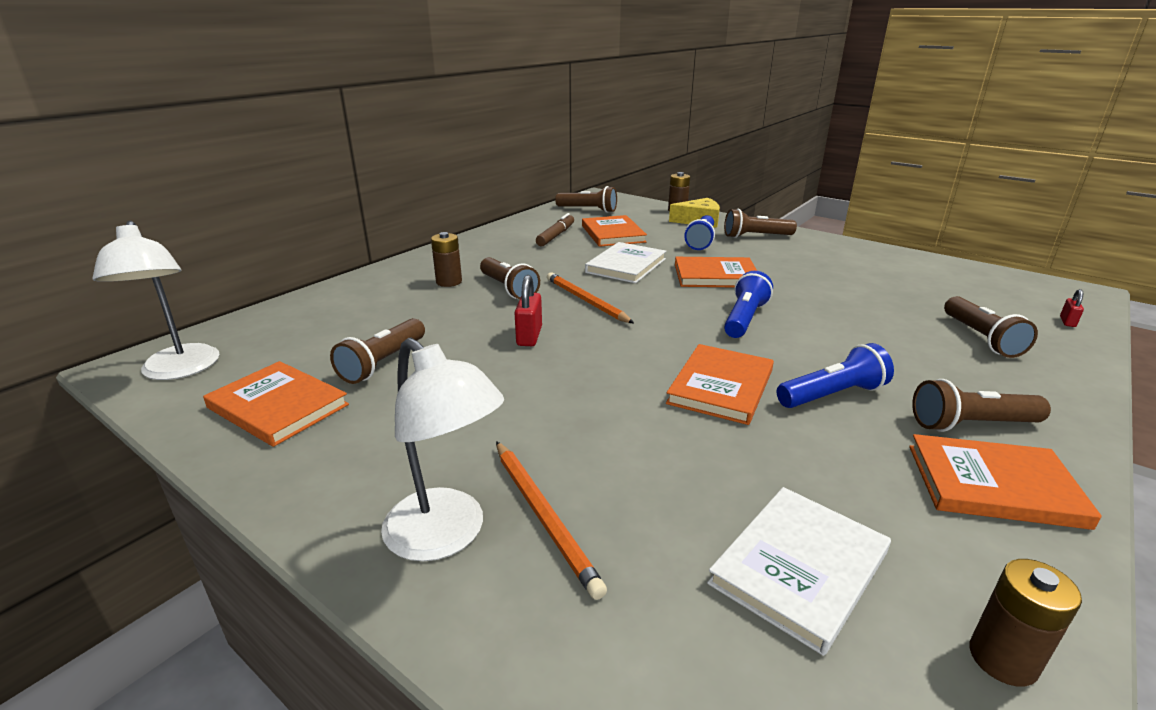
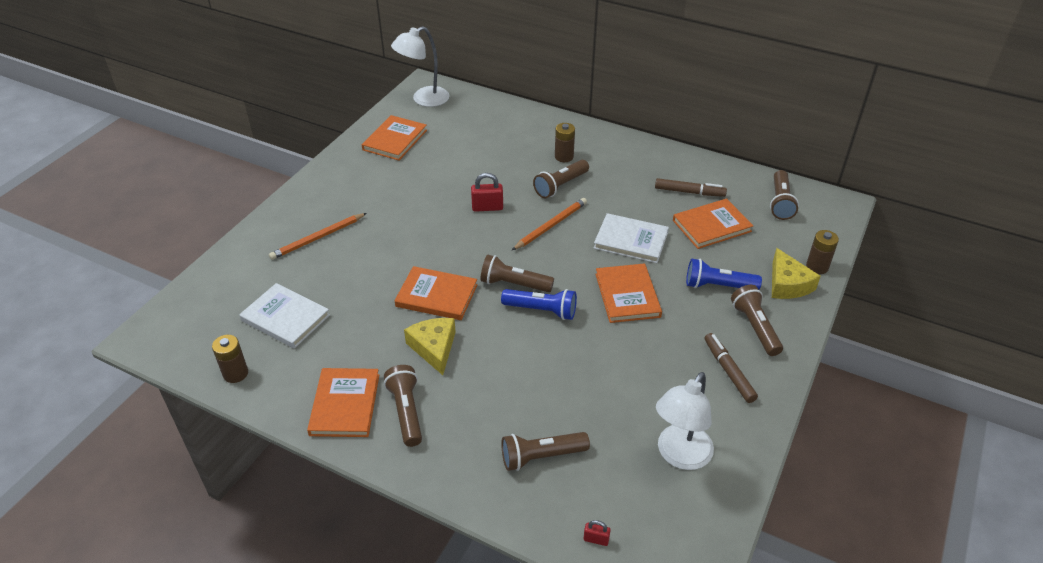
camera: 80 degrees right, 15 degrees up
(382, 363) = (442, 159): brown flashlight -> brown flashlight (514, 284)
(446, 536) = (305, 213): white lamp -> white lamp (679, 456)
(814, 251) = (728, 371): none -> brown marker
(833, 395) = (434, 348): blue flashlight -> yellow cheese

